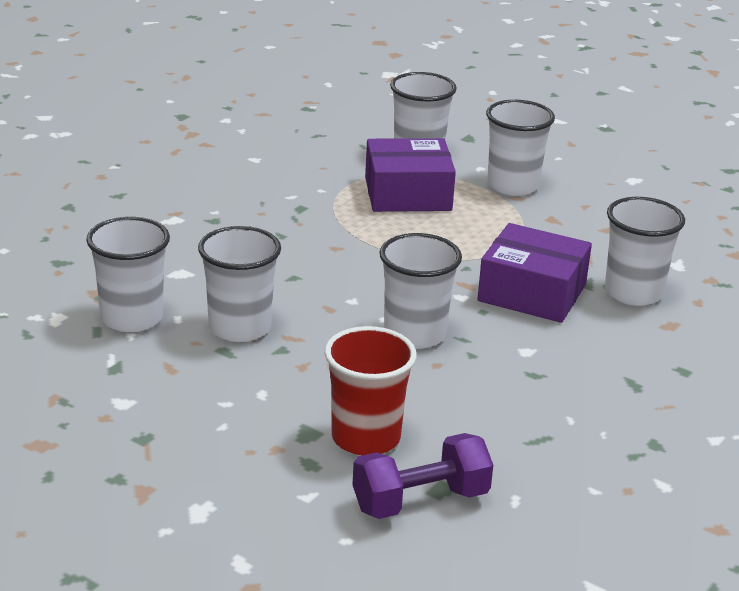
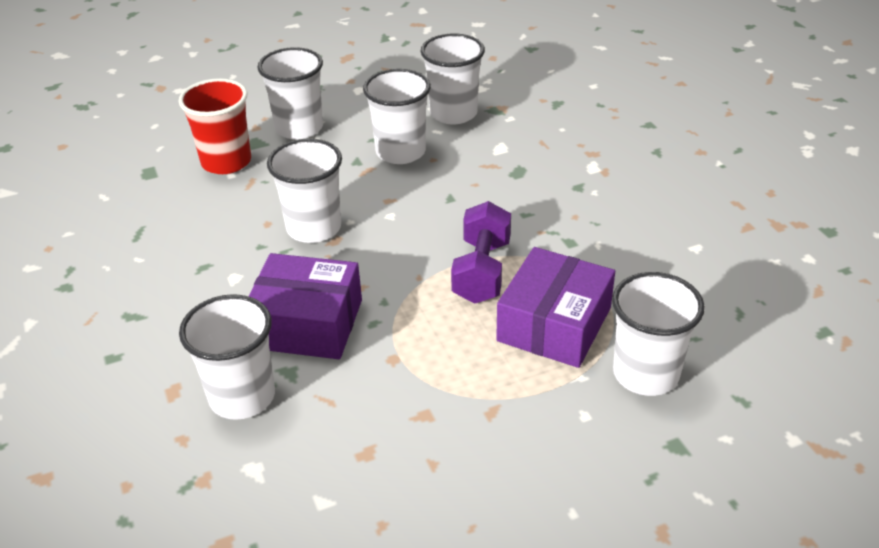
camera: 125 degrees right, 10 degrees up
(420, 501) = (148, 160): purple dumbbell -> purple dumbbell (481, 271)
(512, 185) = (522, 421): white cup -> white cup (299, 128)
(532, 293) = (307, 323): purple box -> purple box turned 45 degrees clockwise

